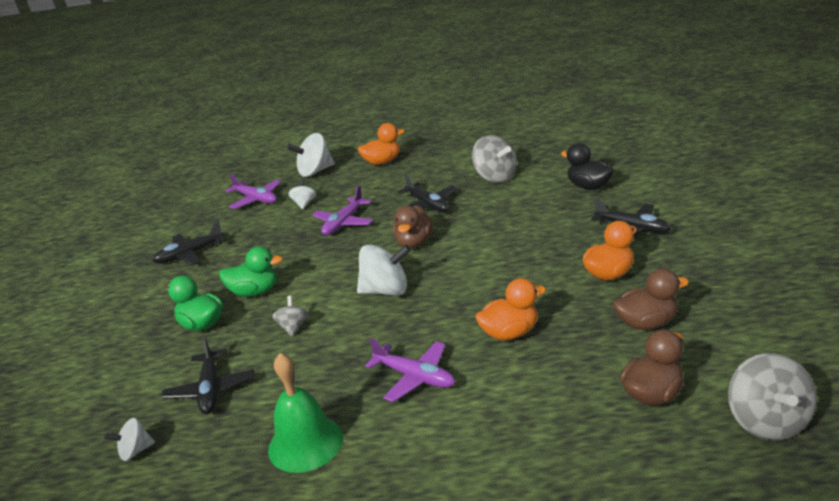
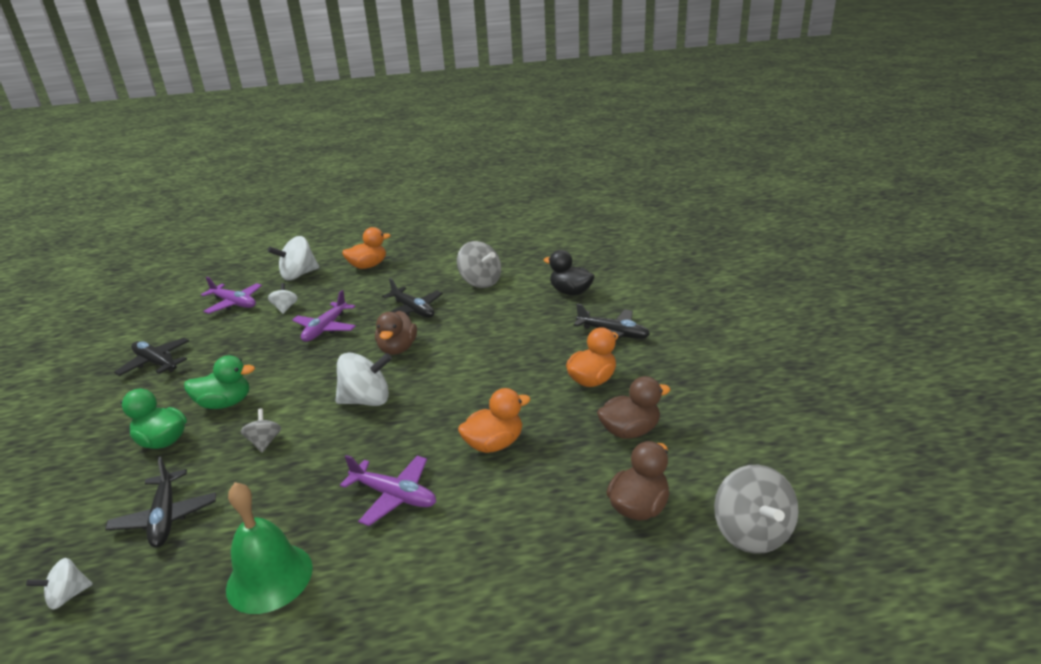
camera: 10 degrees left, 0 degrees up
(189, 254) = (156, 363): black plane -> black plane turned 75 degrees clockwise

